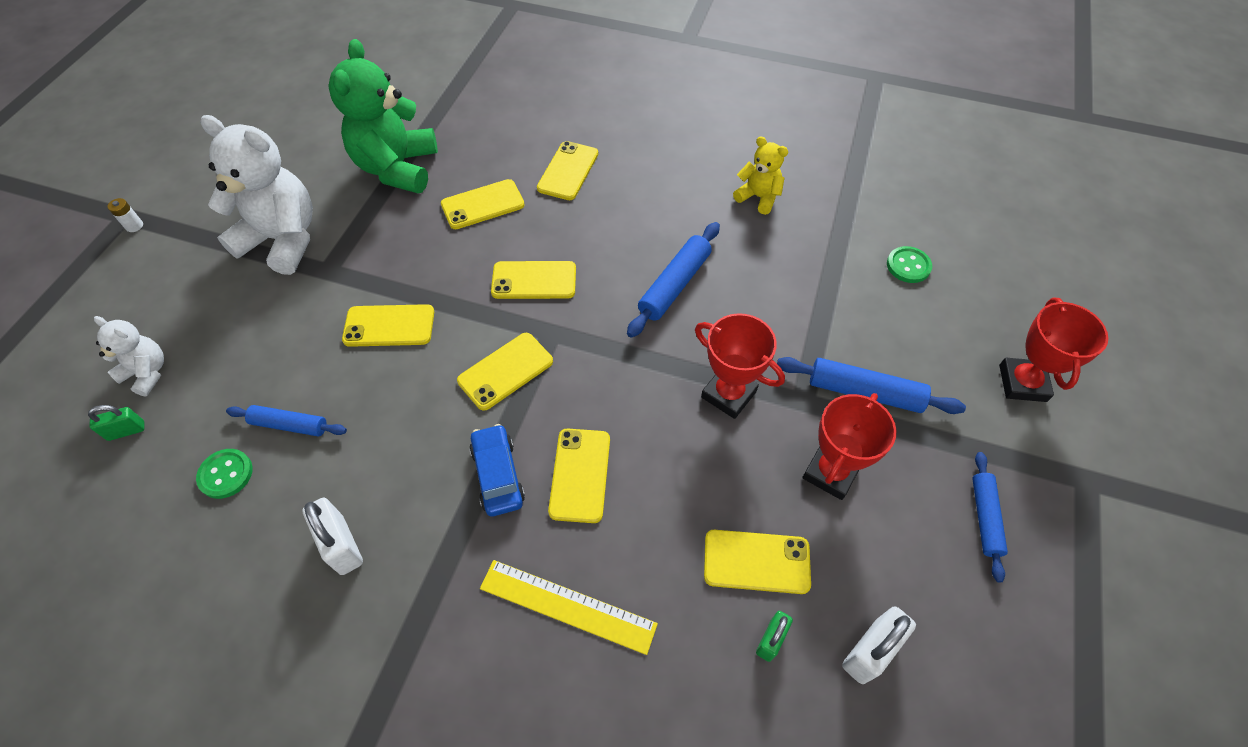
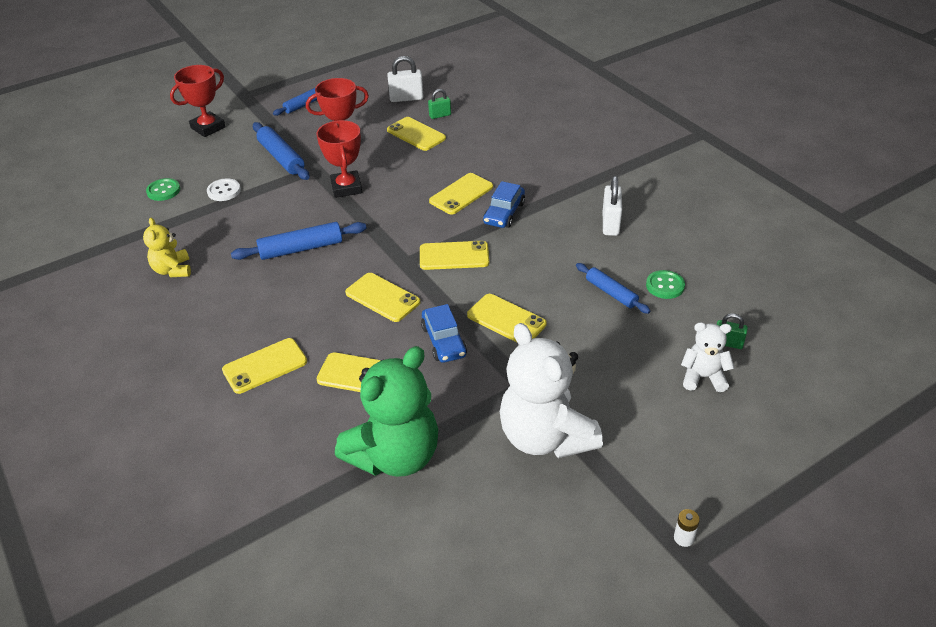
camera: 140 degrees left, 15 degrees down
(147, 373) = (703, 377): white teddy bear -> white teddy bear turned 120 degrees clockwise
(434, 271) = (443, 341): none -> blue car
(567, 606) = (514, 158): yellow ruler -> none
(850, 303) = (224, 191): none -> white button

